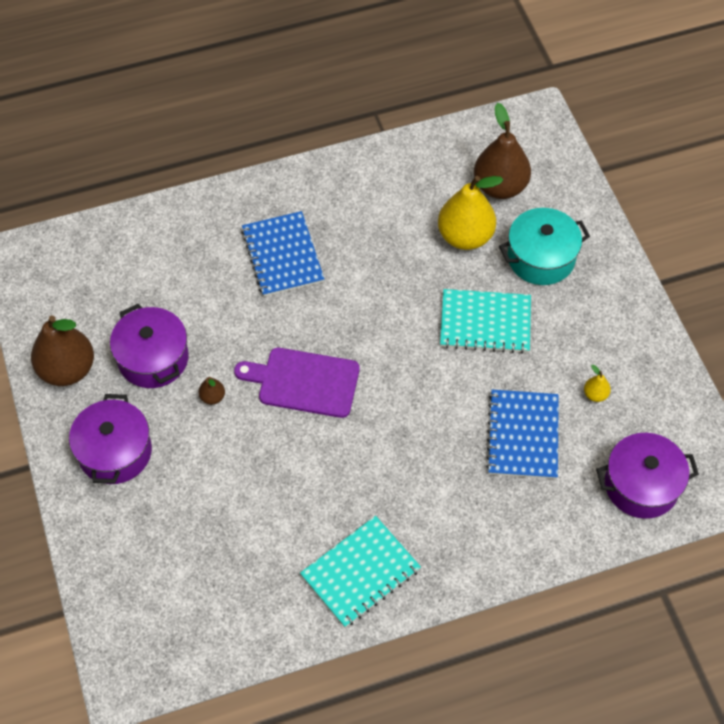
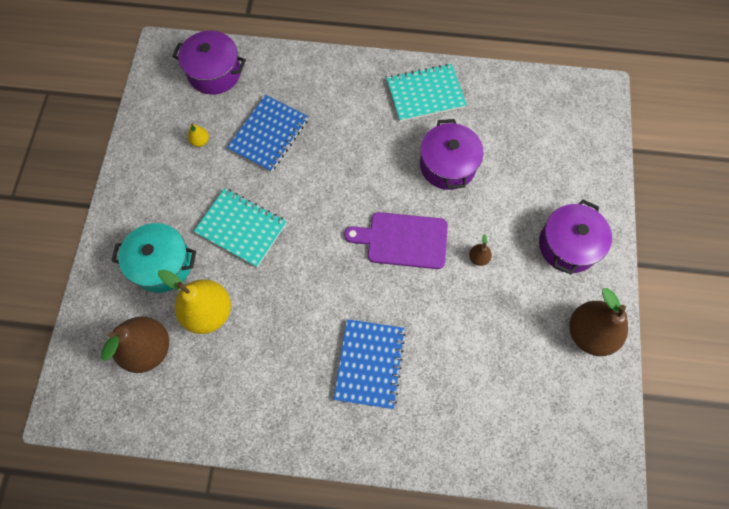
camera: 155 degrees left, 10 degrees up
(153, 358) = (515, 312): purple pot -> purple pot (447, 165)
(304, 382) = (403, 240): purple cutting board -> purple cutting board turned 150 degrees clockwise

